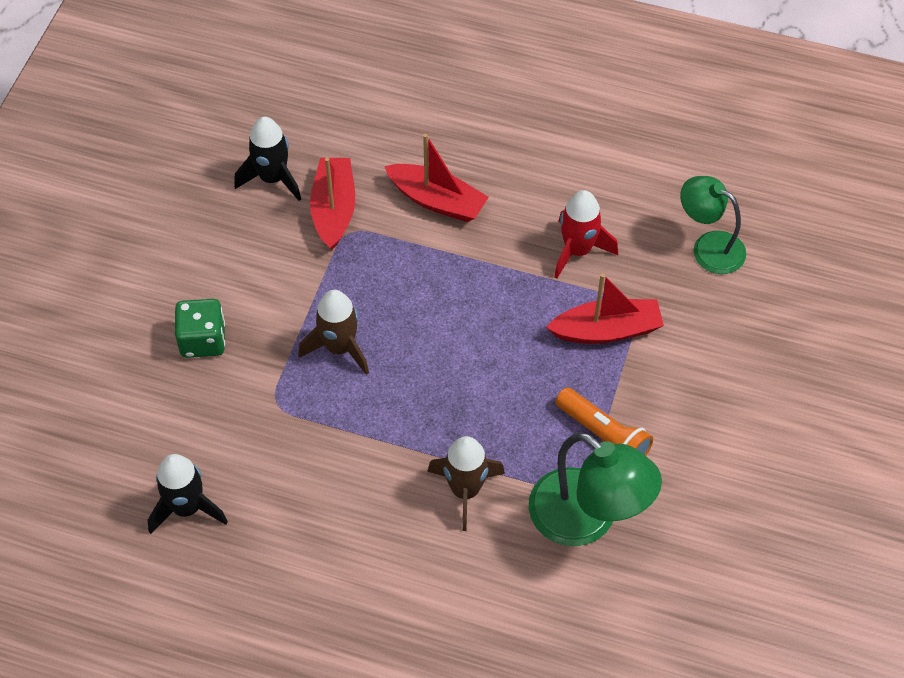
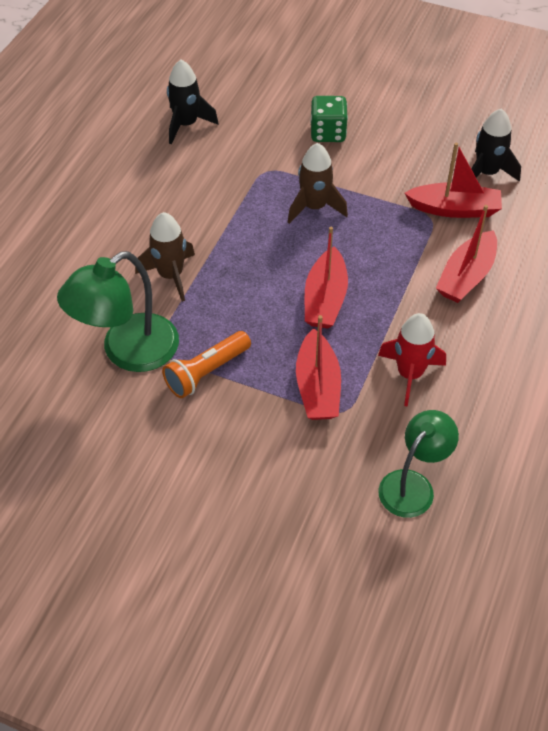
camera: 95 degrees right, 5 degrees down
(484, 329) = (325, 299): none -> red boat

